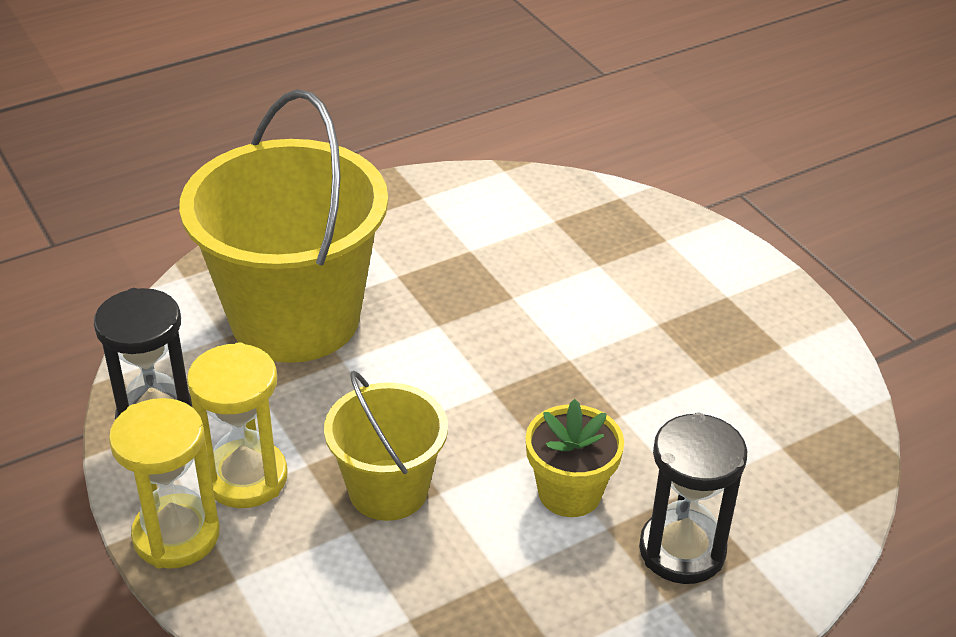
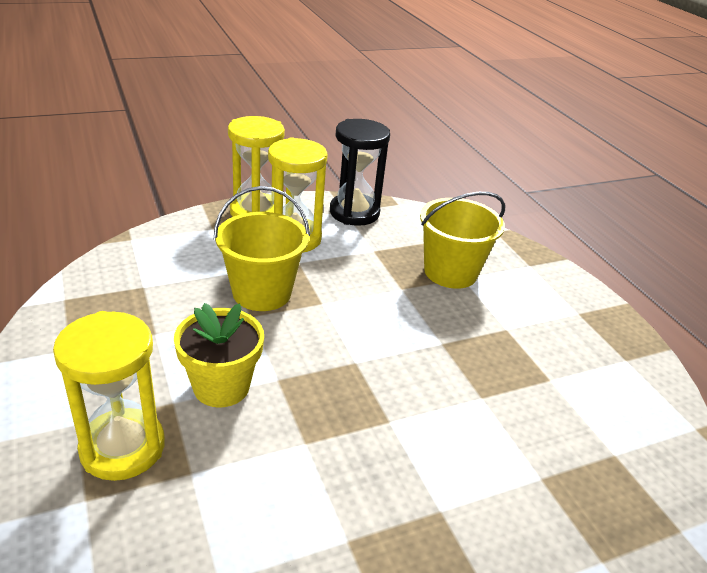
camera: 95 degrees right, 5 degrees down
(295, 318) = (450, 272): yellow bucket -> yellow bucket, size x0.54
(682, 550) = (122, 447): black hourglass -> yellow hourglass

